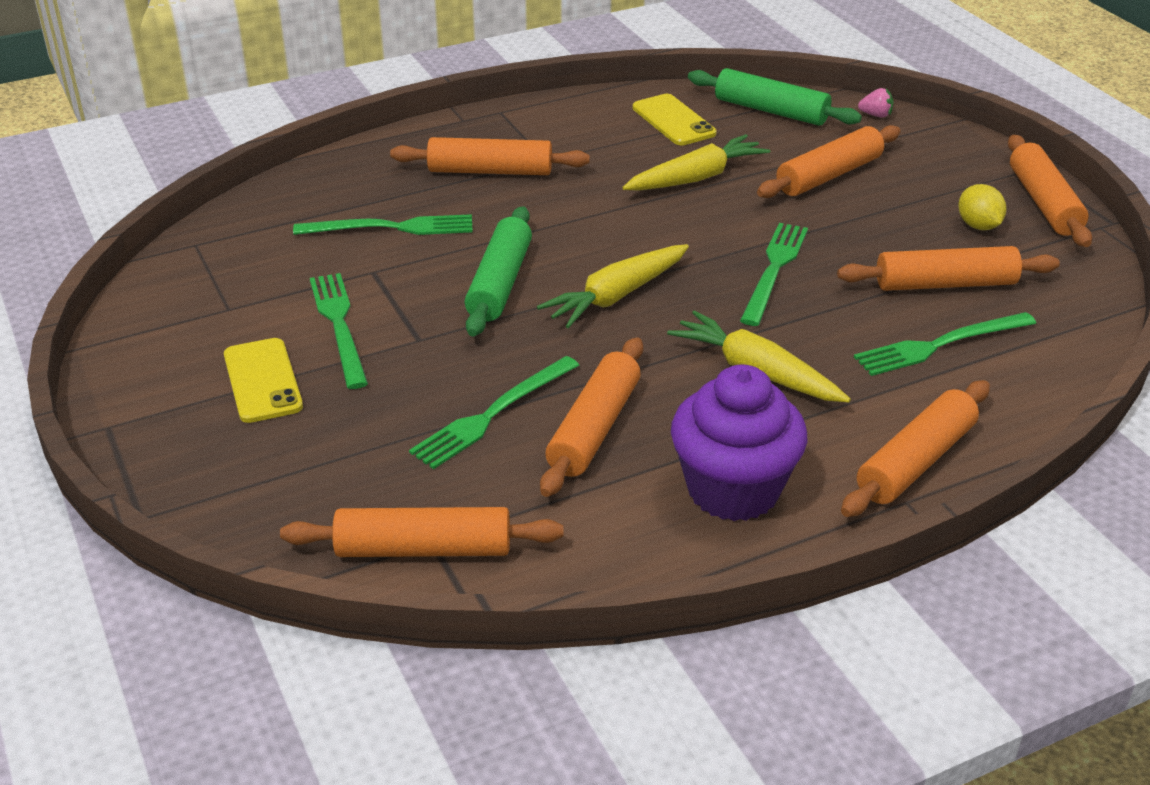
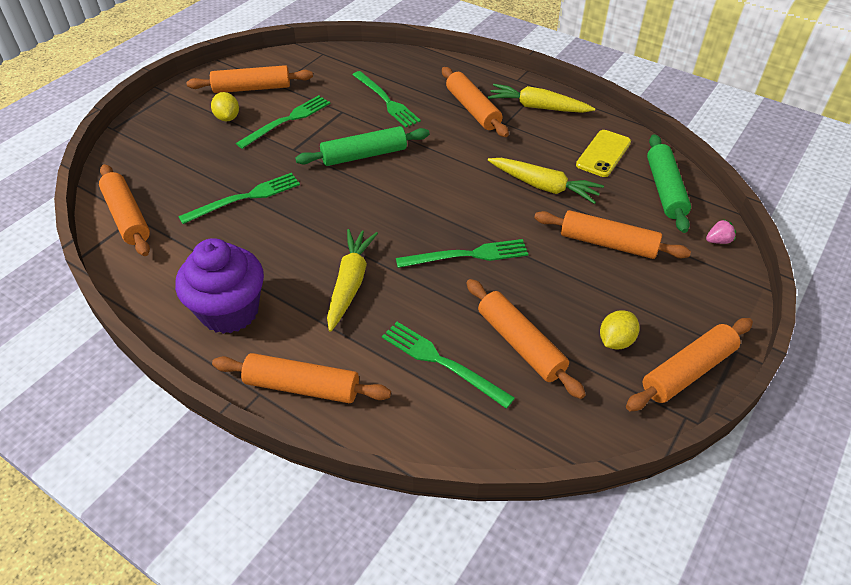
camera: 60 degrees right, 10 degrees up
(262, 381) = (227, 118): yellow phone -> yellow lemon
(493, 414) = (245, 198): green fork -> green fork turned 135 degrees clockwise
(594, 428) = (254, 237): orange rolling pin -> orange rolling pin (252, 88)
(617, 296) = (385, 201): yellow carrot -> yellow carrot (538, 107)
(876, 115) = (718, 241): pink strawberry -> pink strawberry turned 90 degrees counterclockwise

